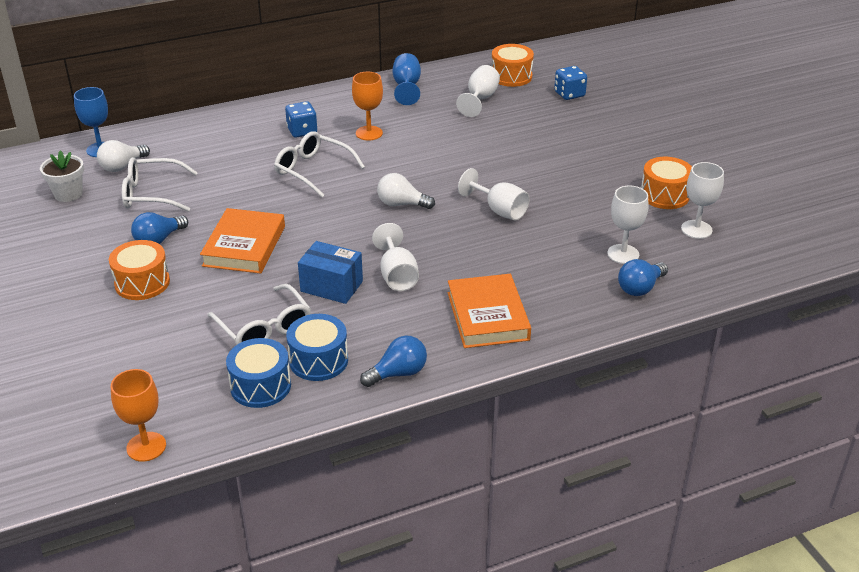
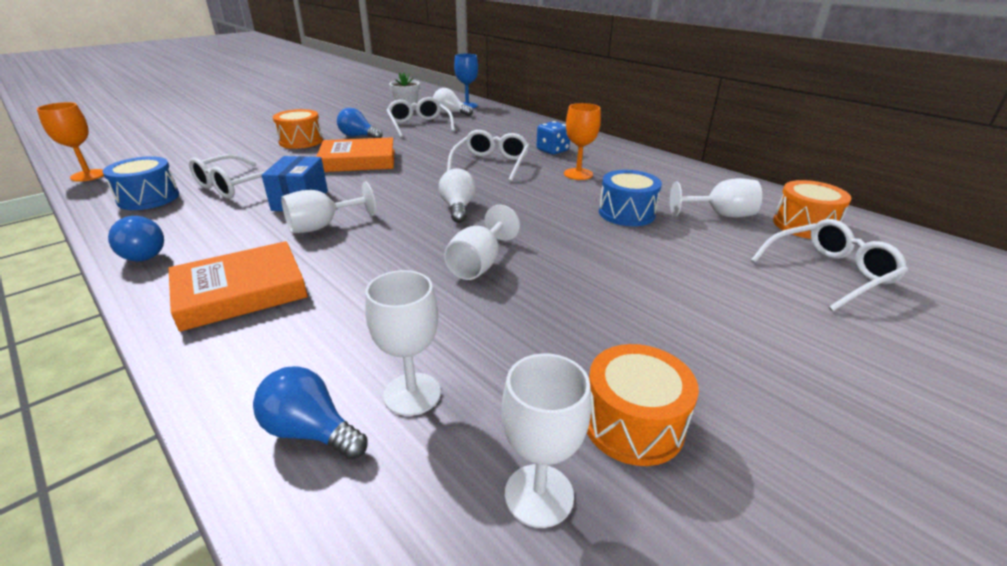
camera: 70 degrees right, 5 degrees down
(318, 360) = (179, 214): blue drum -> blue drum (626, 213)
(406, 87) = (687, 176): blue goblet -> none
(569, 94) = (829, 273): blue dice -> white glasses

